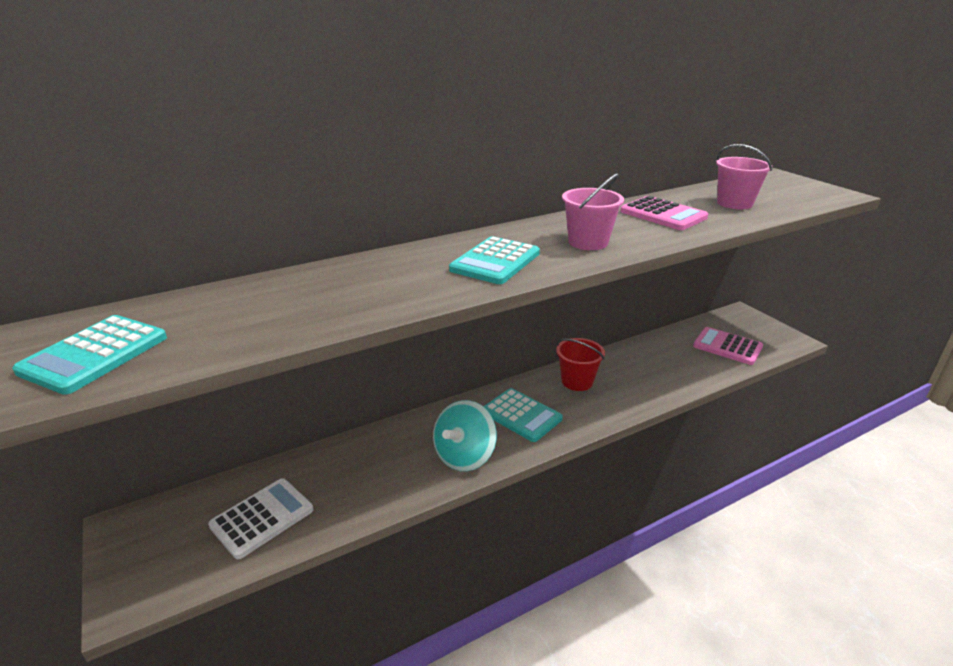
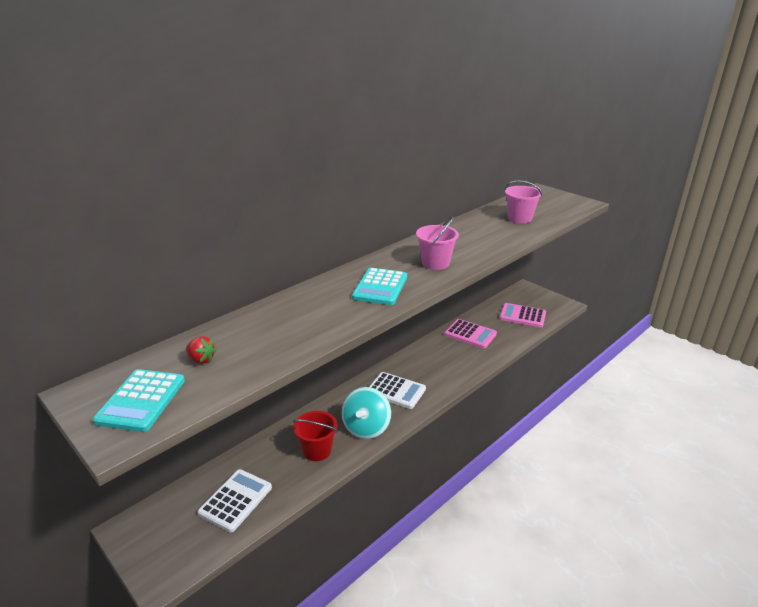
camera: 15 degrees left, 0 degrees up
(207, 316) = (201, 359): none -> red strawberry
(521, 415) = (396, 391): turquoise calculator -> white calculator
(577, 381) = (427, 359): red bucket -> red bucket (317, 450)
(663, 215) = (476, 233): pink calculator -> pink calculator (470, 334)

